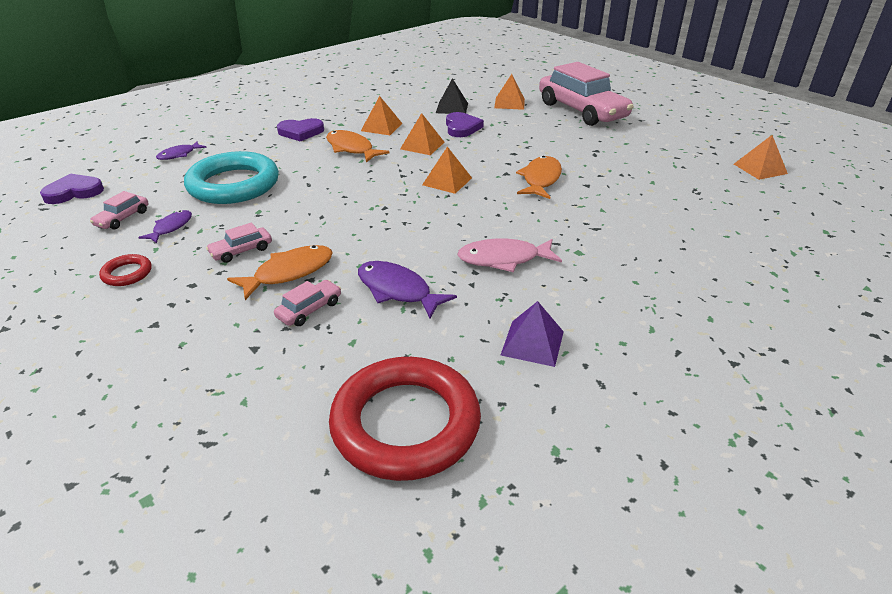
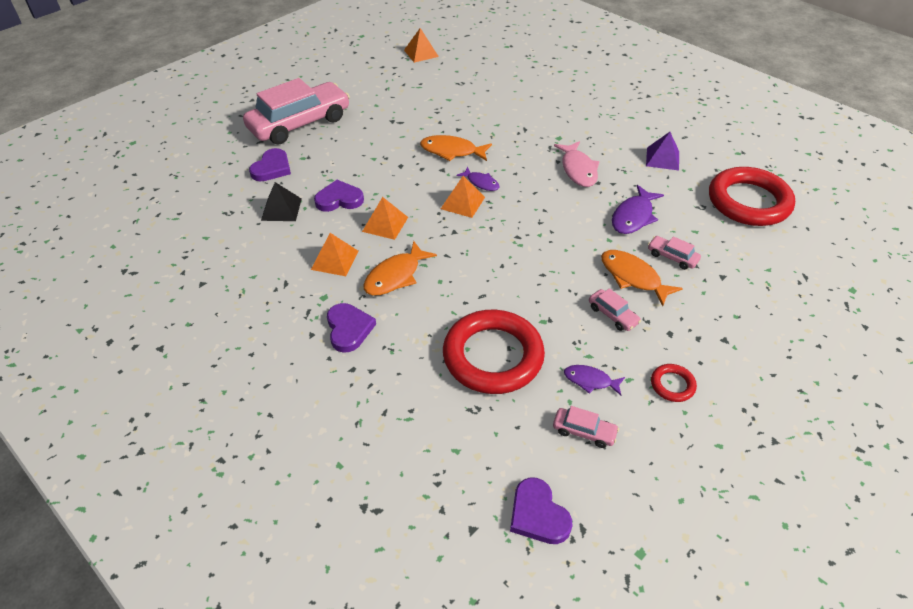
camera: 95 degrees left, 10 degrees up
(179, 155) = (421, 438): purple fish -> purple fish (481, 183)
(233, 184) = (493, 356): turquoise ring -> red ring
(509, 103) = (272, 168): orange pyramid -> purple heart

